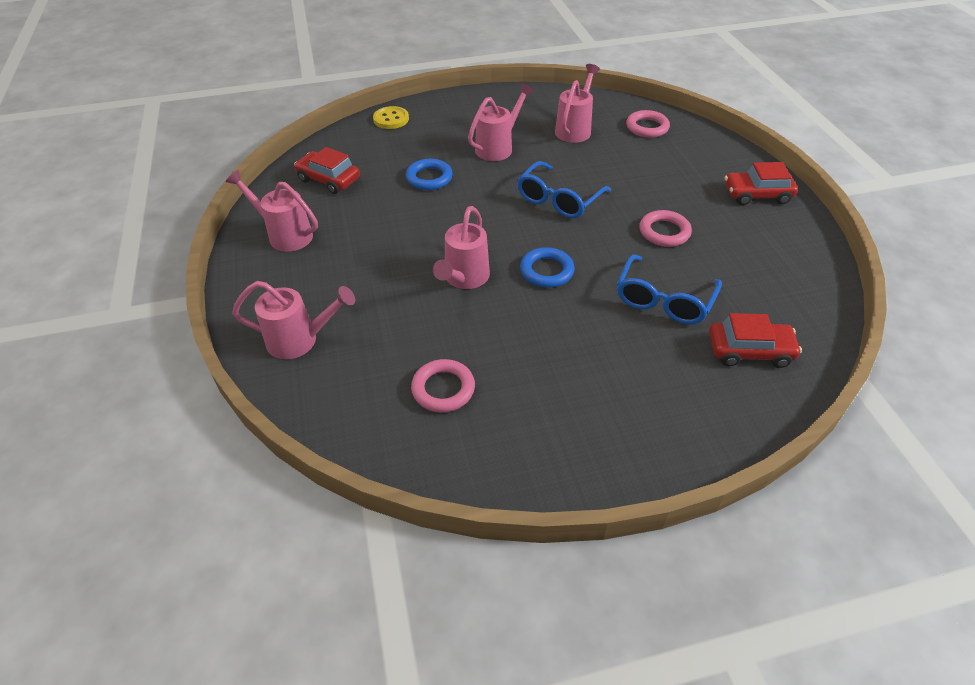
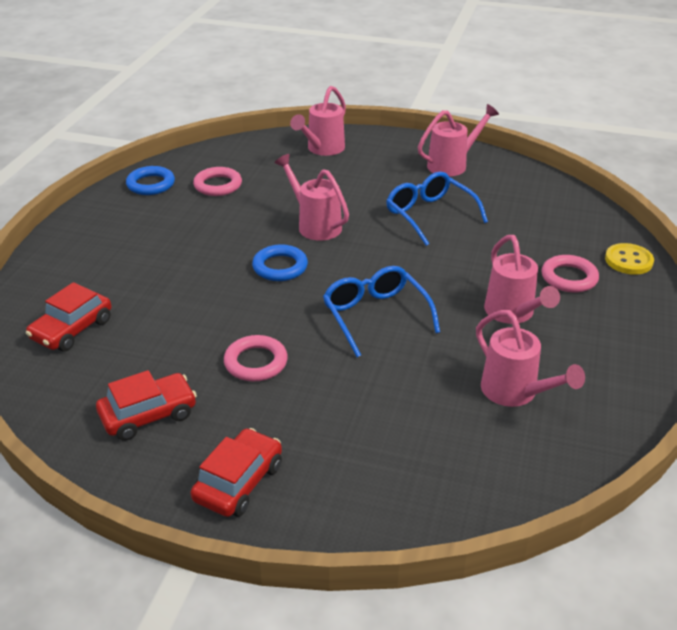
camera: 120 degrees right, 10 degrees down
(329, 179) = (523, 199): red car -> red car (148, 415)
(429, 178) = (483, 251): blue ring -> blue ring (151, 184)
(647, 127) = (473, 467): pink ring -> pink ring (569, 278)
(663, 300) = (175, 313): blue glasses -> blue glasses (430, 215)

